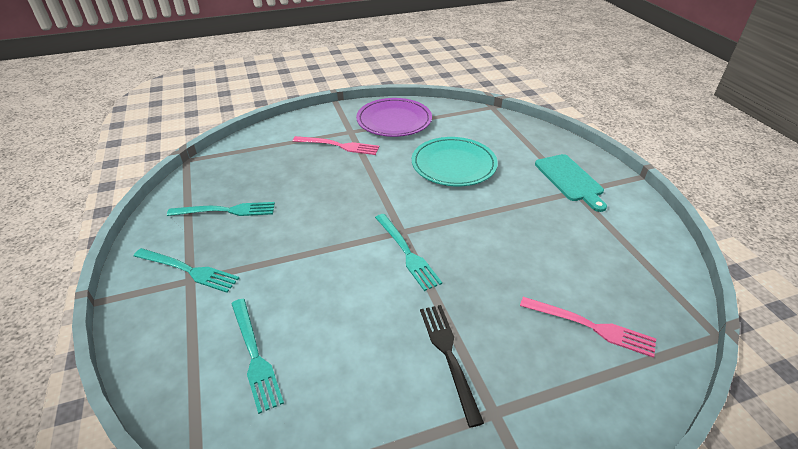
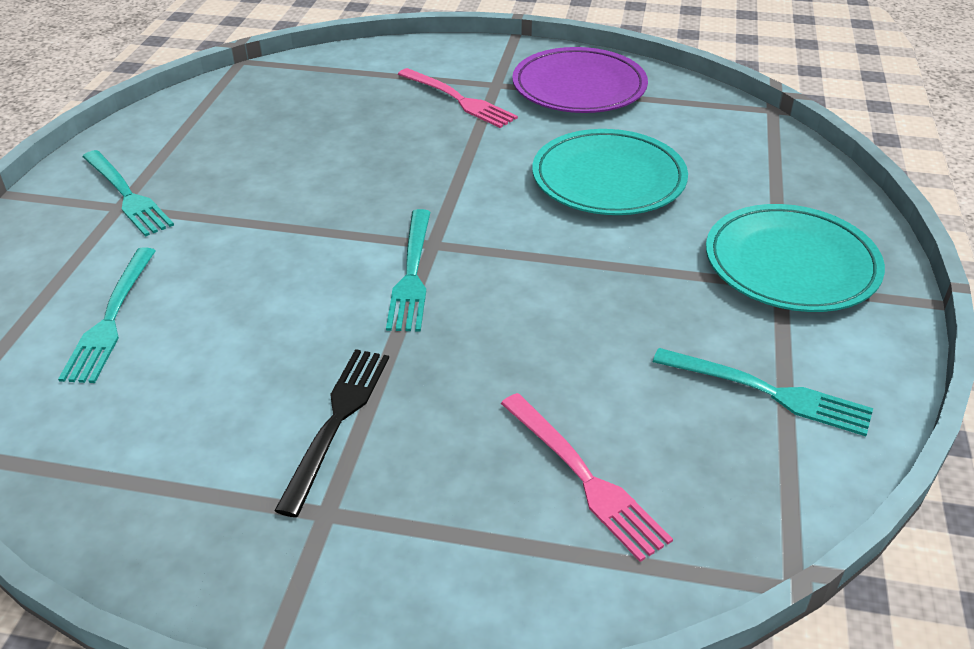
camera: 30 degrees right, 0 degrees up
(226, 211) = (232, 139): turquoise fork -> turquoise fork (768, 392)
(570, 180) = (791, 264): turquoise cutting board -> turquoise plate

